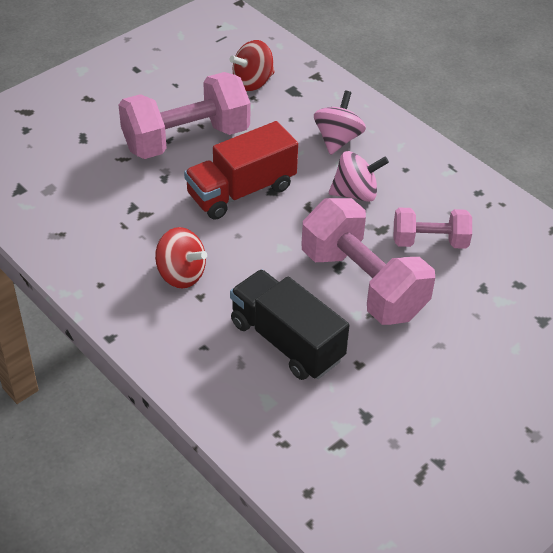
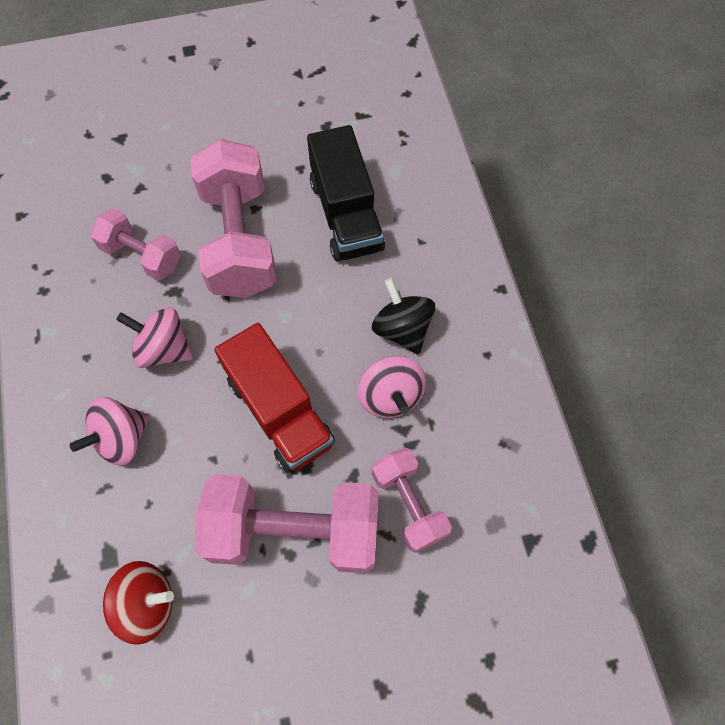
camera: 150 degrees left, 20 degrees up
(116, 177) = (408, 504): none -> pink dumbbell
(164, 229) = (390, 396): none -> pink spinning top
(181, 274) = (402, 329): red spinning top -> black spinning top
(241, 191) = (279, 411): red truck -> red truck turned 60 degrees clockwise

